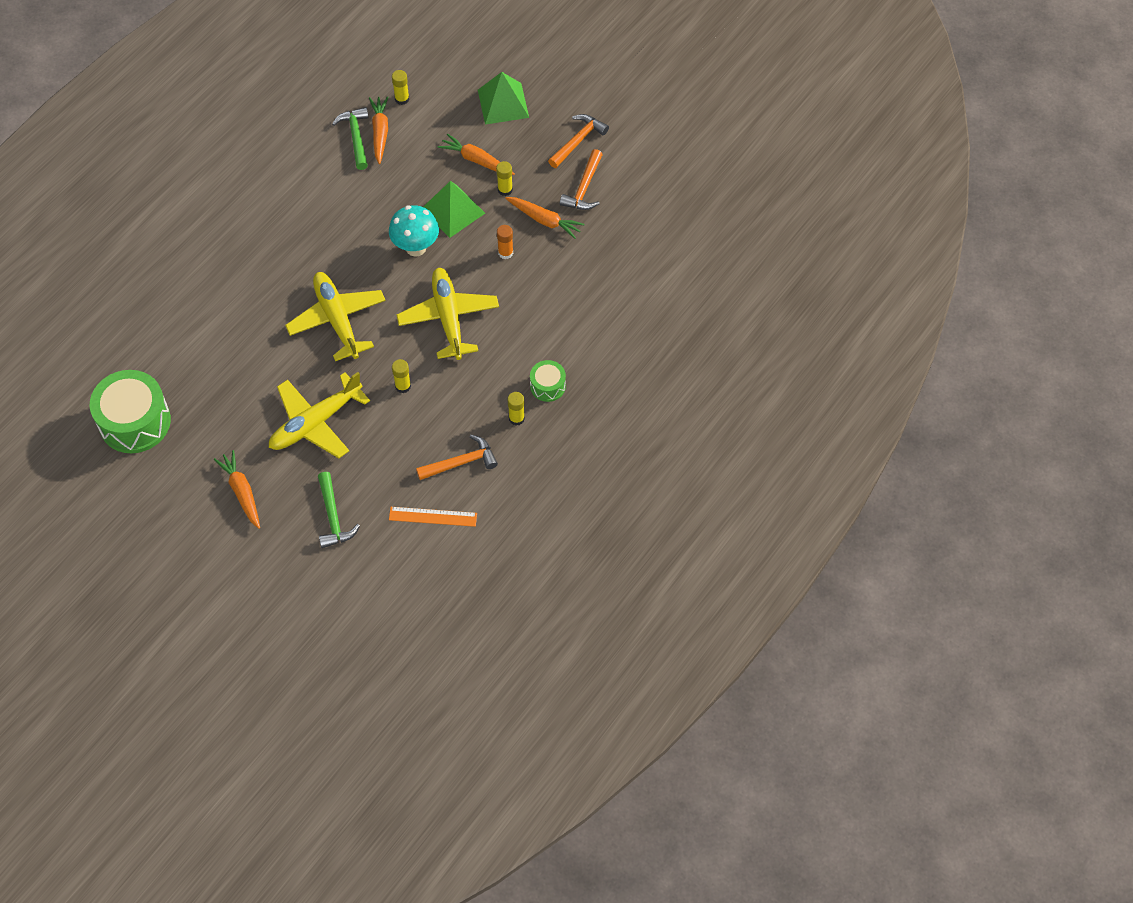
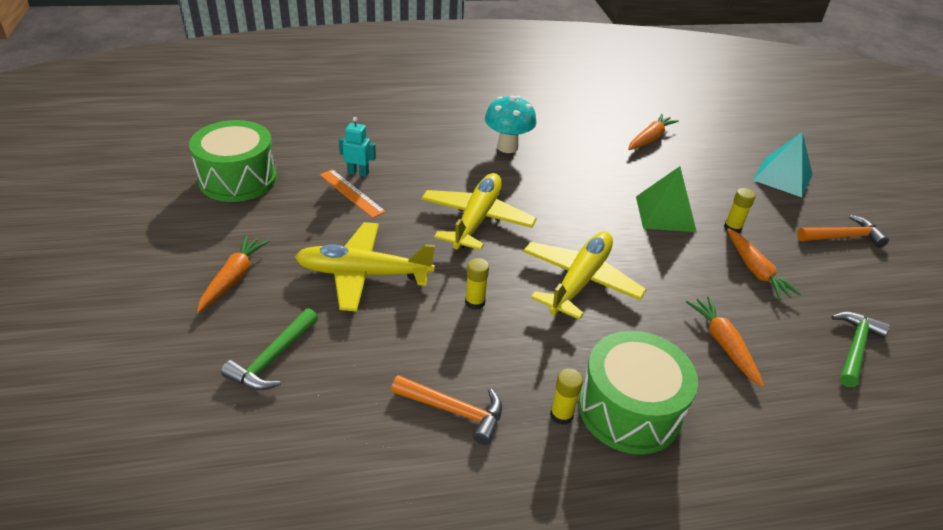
camera: 40 degrees right, 20 degrees down
(210, 345) = (358, 173): none -> turquoise robot
(356, 137) = (626, 131): green hammer -> green hammer (854, 348)
(402, 99) = (689, 131): yellow glue stick -> none
(416, 247) = (603, 216): turquoise mushroom -> turquoise mushroom (507, 147)
(433, 516) = (362, 440): orange ruler -> orange ruler (352, 193)
(476, 160) = (722, 196): orange carrot -> orange carrot (723, 344)
(503, 103) = (782, 177): green pyramid -> turquoise pyramid
(505, 253) = (690, 270): orange glue stick -> none
(547, 386) = (629, 410): green drum -> green drum, size x1.98
(584, 188) = (822, 272): orange hammer -> none

